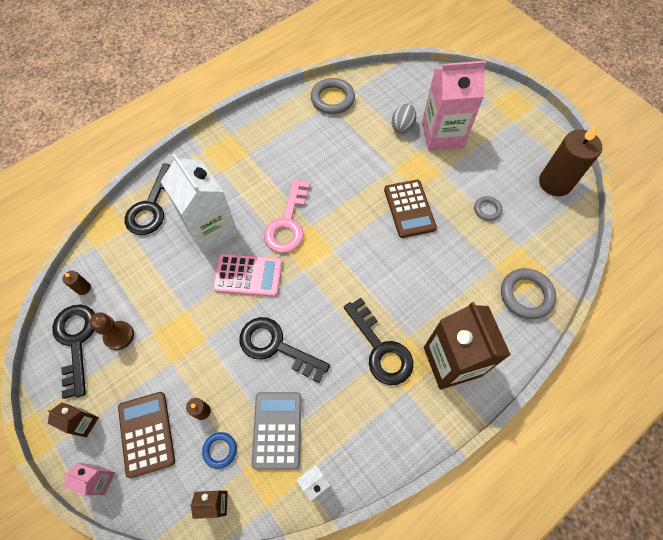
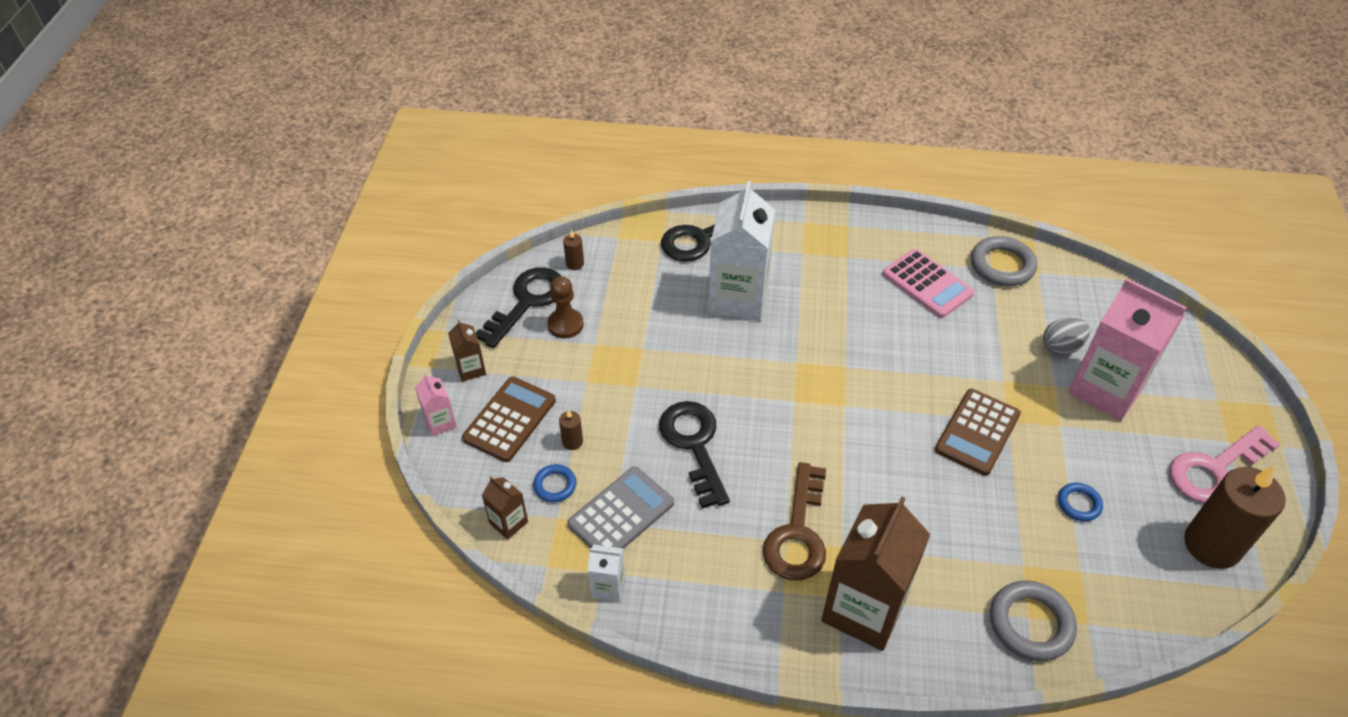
camera: 45 degrees right, 15 degrees down
(248, 275) = (732, 364): pink calculator -> pink calculator (927, 284)
(288, 223) = (822, 347): pink key -> pink key (1215, 469)
(380, 349) = (798, 533): black key -> brown key
(487, 209) = (1079, 504): grey ring -> blue ring

